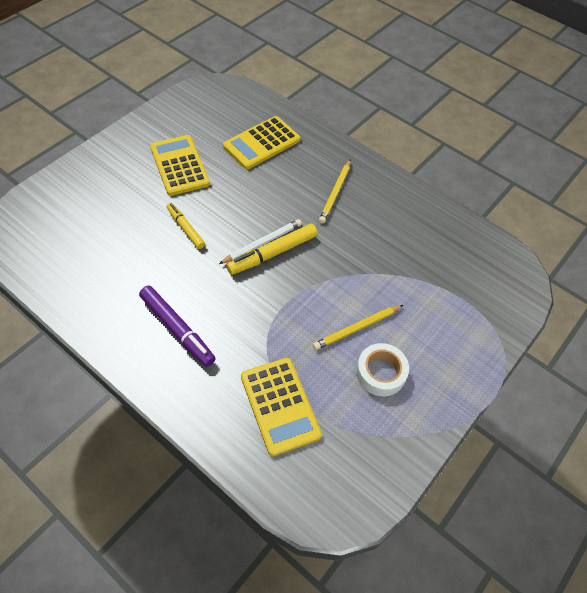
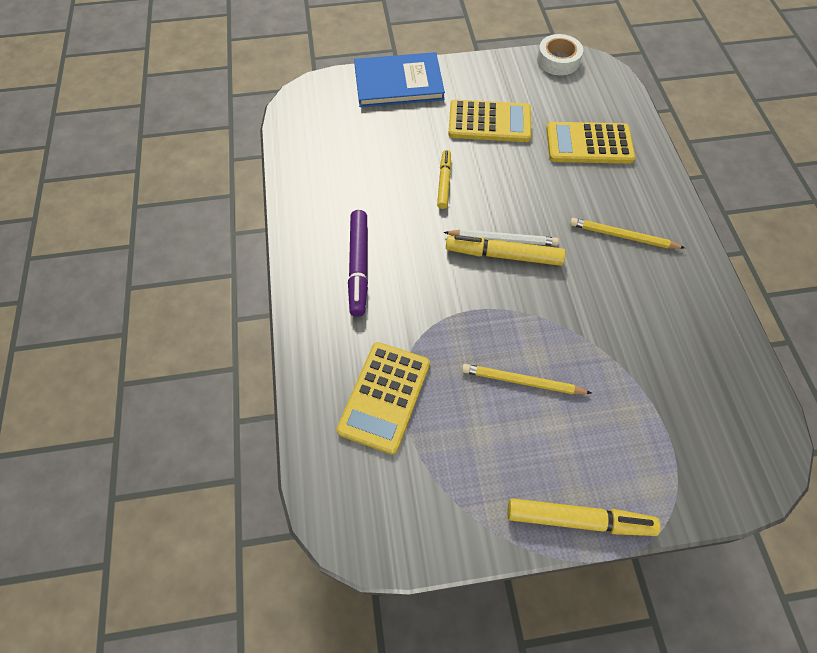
camera: 45 degrees right, 5 degrees up
(81, 173) = (398, 83): none -> blue book
(179, 165) = (489, 122): yellow calculator -> yellow calculator turned 75 degrees clockwise
(335, 193) = (623, 236): yellow pencil -> yellow pencil turned 45 degrees clockwise
(380, 373) = (506, 441): white tape -> white tape (558, 60)
(460, 387) = (579, 519): none -> yellow marker

